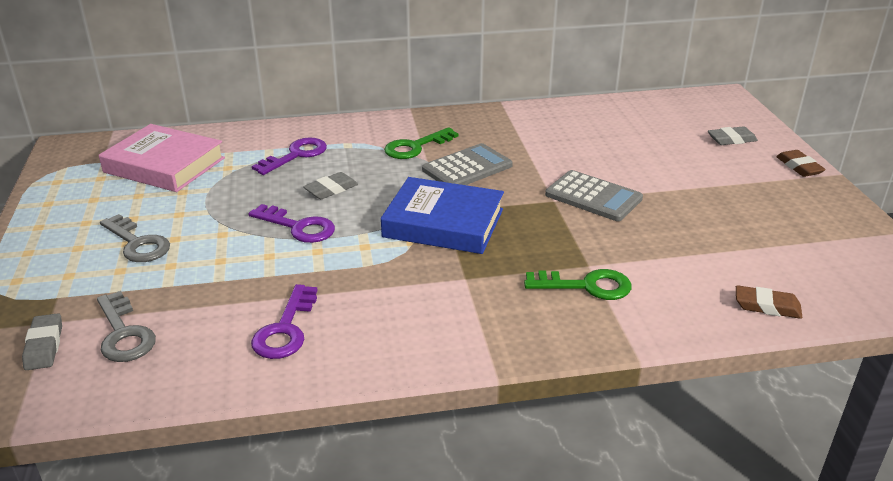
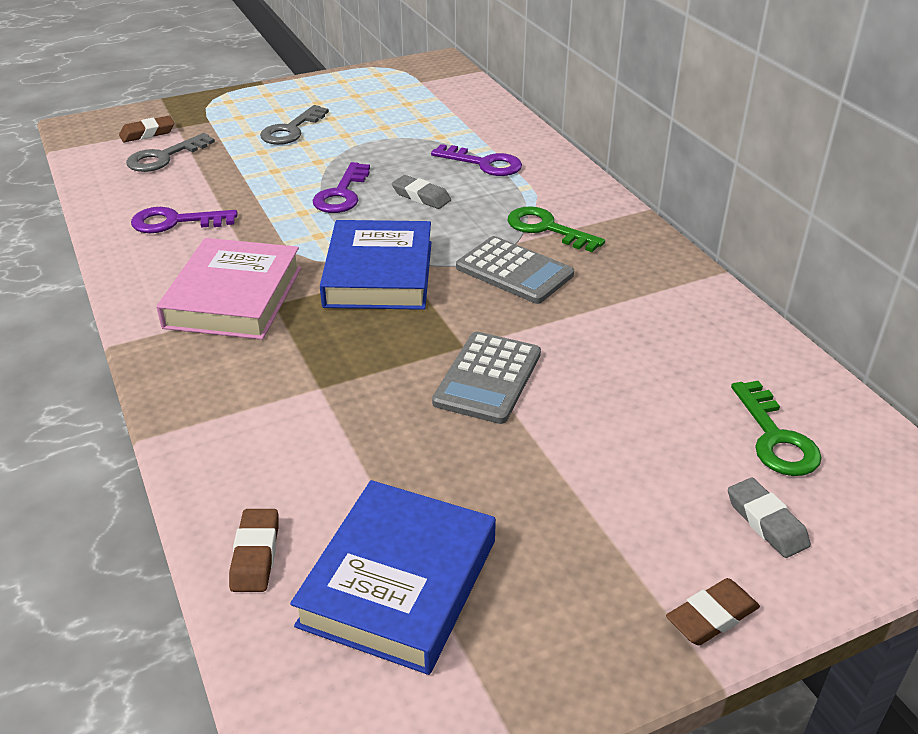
camera: 75 degrees right, 5 degrees up
(44, 346) = (147, 133): grey eraser -> brown eraser
(164, 165) = (428, 108): pink book -> pink book (233, 297)
(586, 286) = (274, 389): green key -> green key (775, 437)
(786, 253) = (399, 583): none -> blue book

